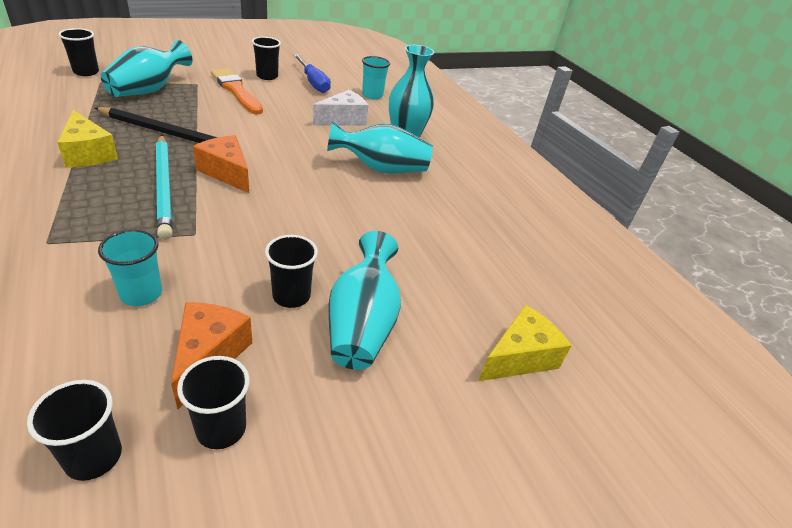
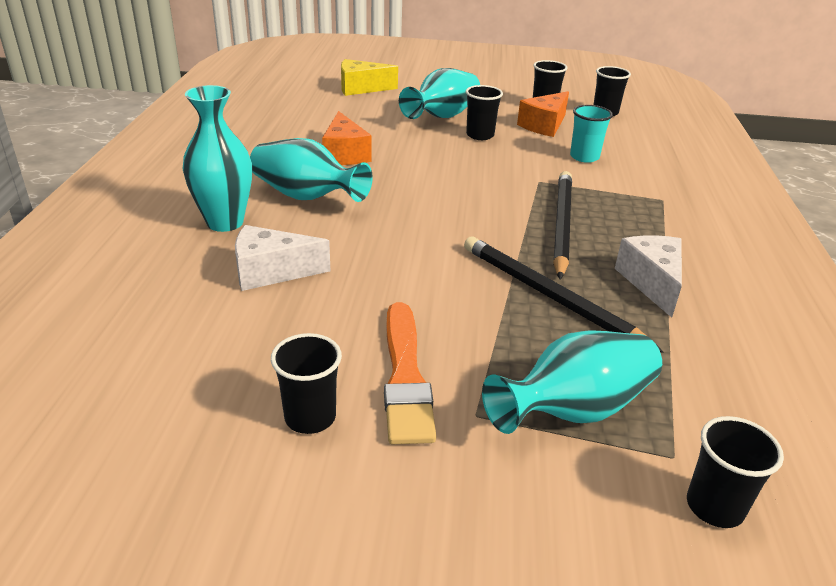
camera: 145 degrees left, 5 degrees down
(88, 153) = (651, 282): yellow cheese -> white cheese
(164, 187) = (561, 225): turquoise pencil -> black pencil
(226, 172) = (490, 227): orange cheese -> orange cheese (344, 154)
(313, 83) = (227, 375): blue screwdriver -> none
(372, 95) = (150, 316): turquoise cup -> none

